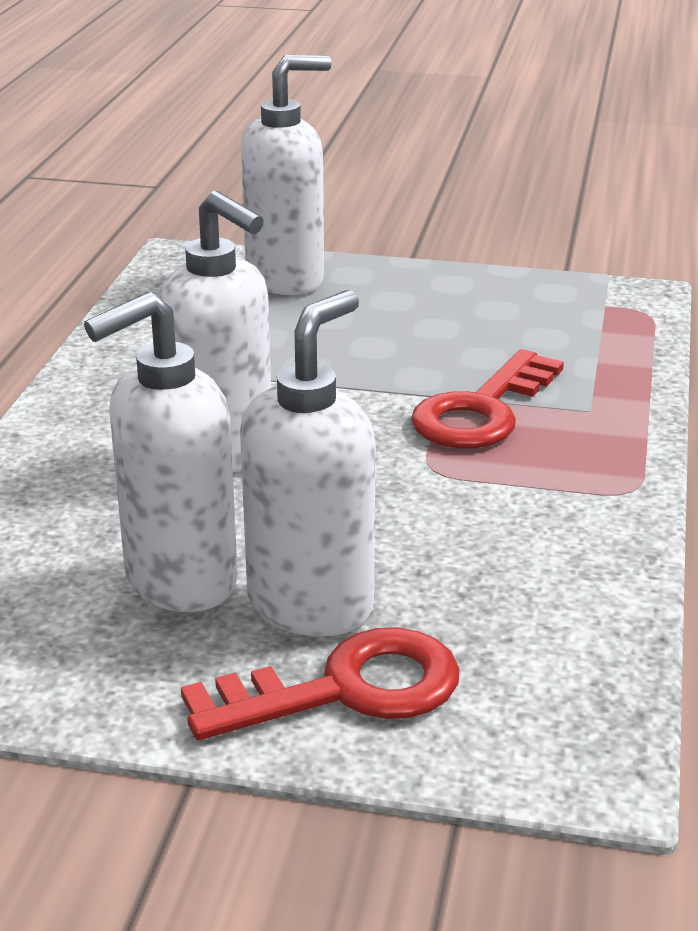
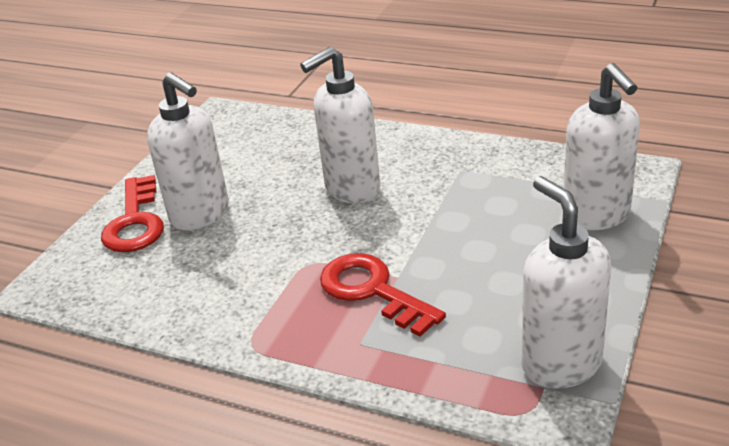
camera: 105 degrees right, 5 degrees up
(179, 581) = (239, 178): white soap dispenser -> white soap dispenser (560, 364)

